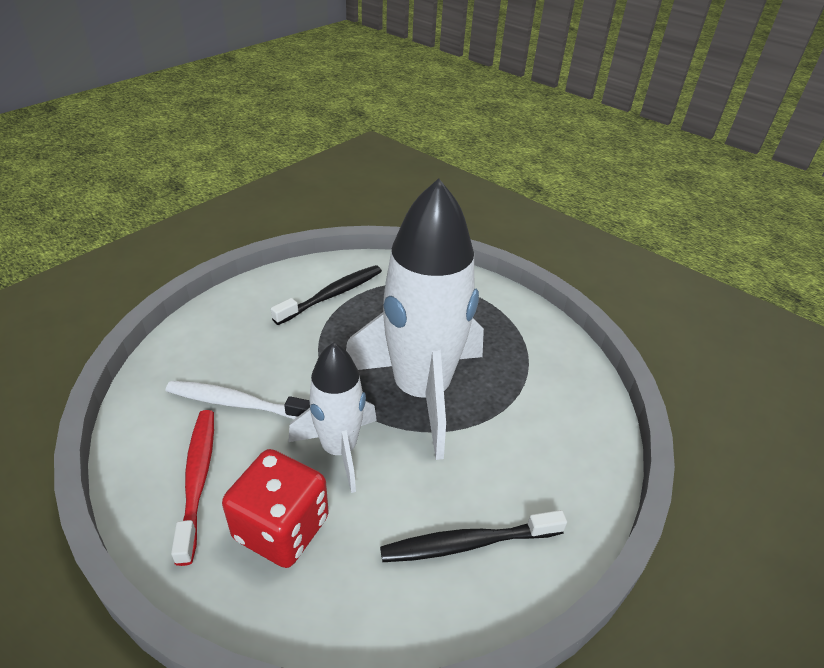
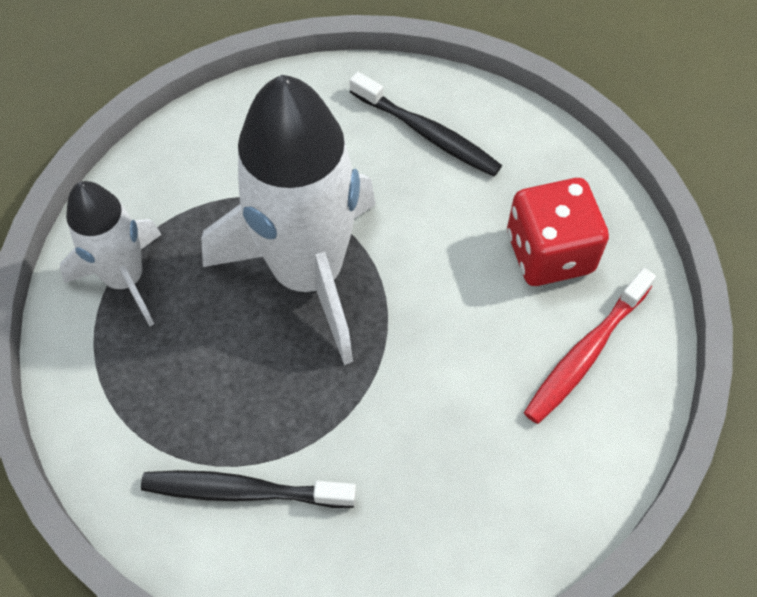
camera: 130 degrees left, 20 degrees up
(237, 403) = (489, 411): white toothbrush -> none
(339, 449) = (442, 280): white rocket -> white rocket (125, 279)

